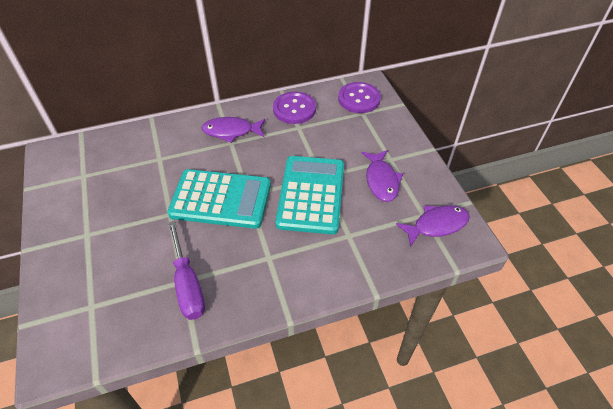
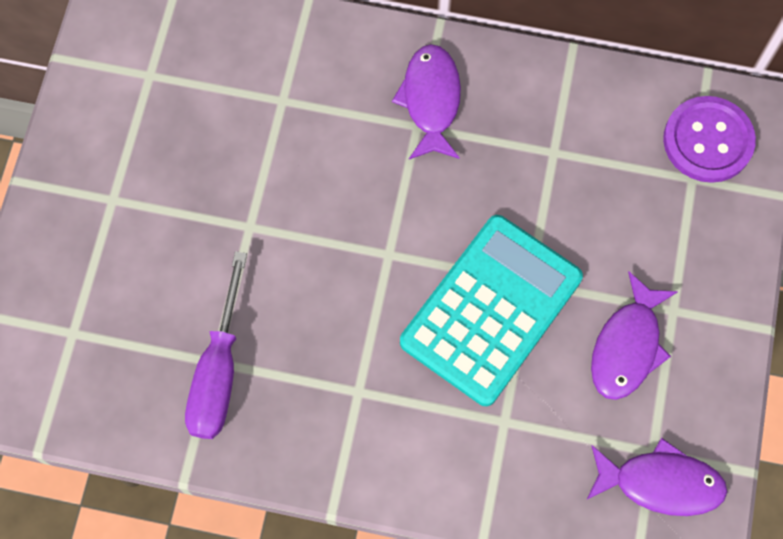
camera: 30 degrees right, 20 degrees up
(221, 199) = (341, 240): turquoise calculator -> none
(231, 131) = (431, 100): purple fish -> purple fish turned 60 degrees clockwise
(294, 109) = (571, 104): purple button -> none

